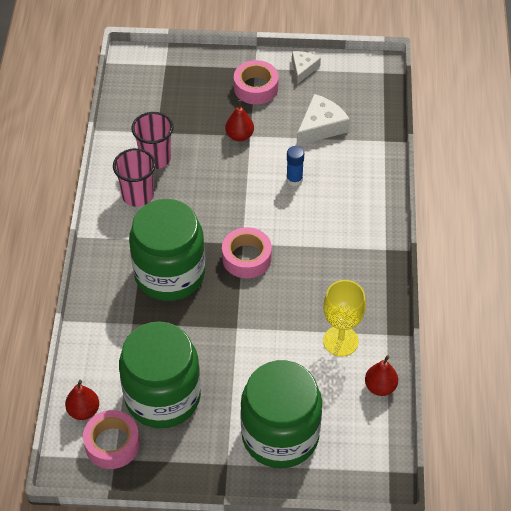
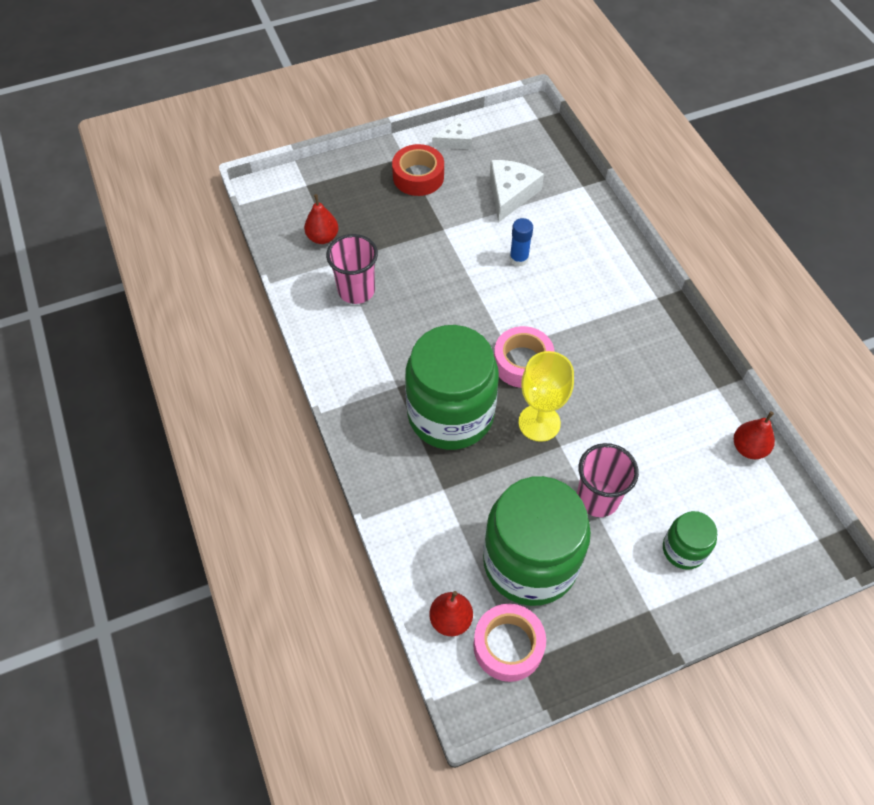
camera: 25 degrees left, 5 degrees up
(138, 195) = (361, 339): pink cup -> pink cup (597, 498)
(239, 136) = (432, 233): red pear -> red pear (323, 237)
(256, 88) = (418, 176): pink tape -> red tape
(280, 435) = (684, 549): green jar -> green jar, size x0.47
(303, 69) = (455, 140): white cheese -> white cheese turned 75 degrees clockwise
(340, 341) = (677, 414): yellow goblet -> yellow goblet (539, 423)

